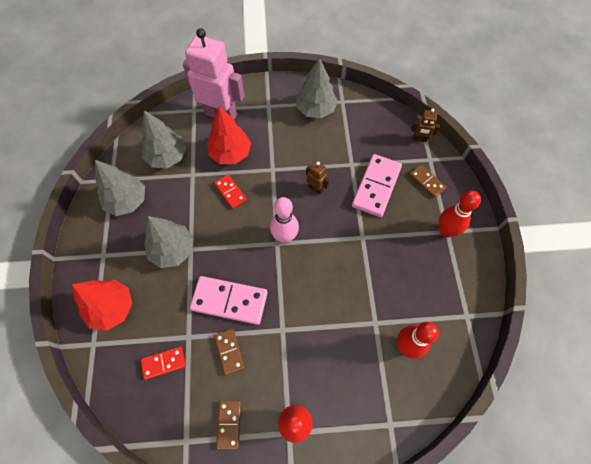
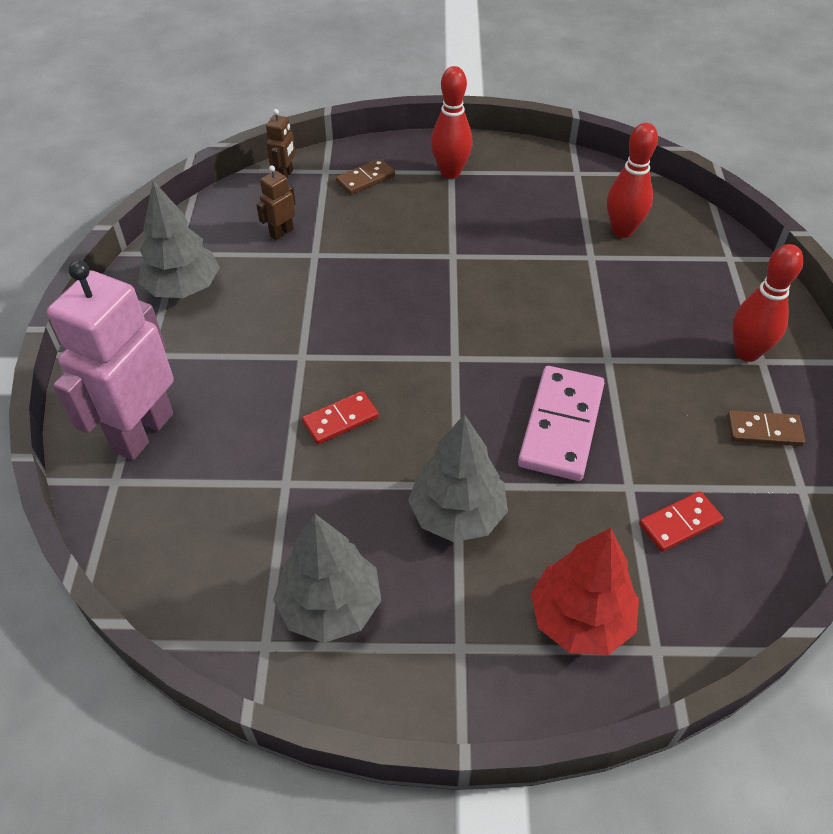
camera: 85 degrees left, 15 degrees down
(164, 363) = (679, 523): red domino -> red domino turned 75 degrees clockwise
(167, 157) = (230, 530): grey tree -> none
(229, 352) = (650, 428): brown domino -> none
(230, 153) = (249, 418): red tree -> none
(285, 236) = (443, 347): pink bowling pin -> none
(315, 188) = (353, 301): brown robot -> brown robot (281, 233)
(376, 187) = (364, 231): pink domino -> none

